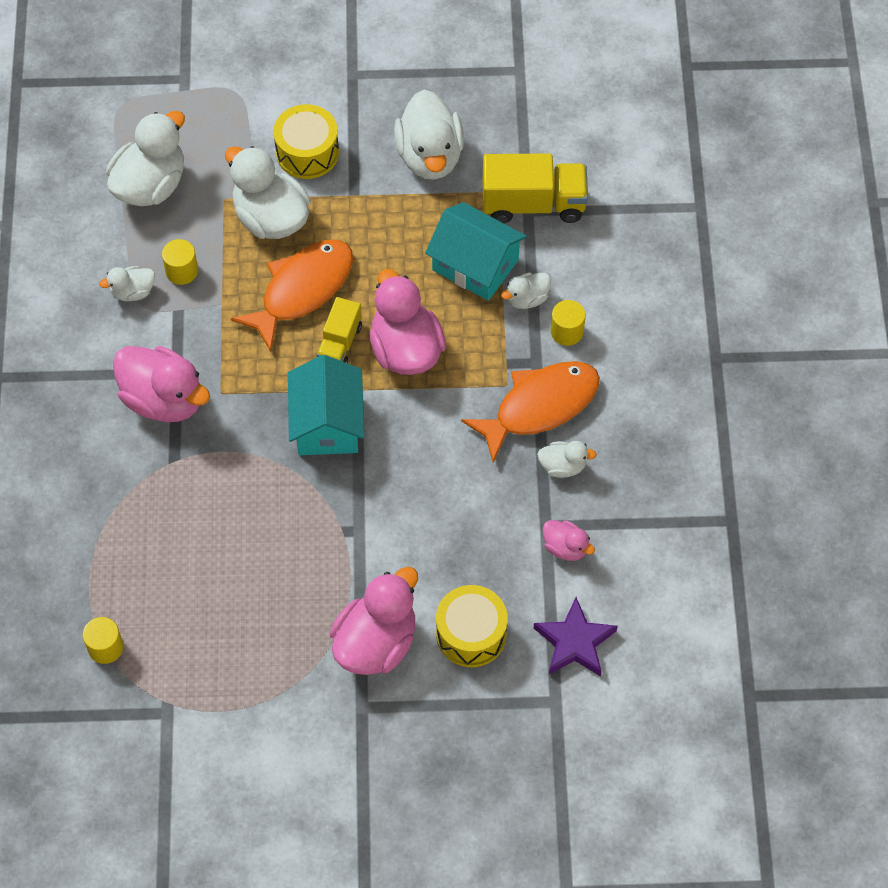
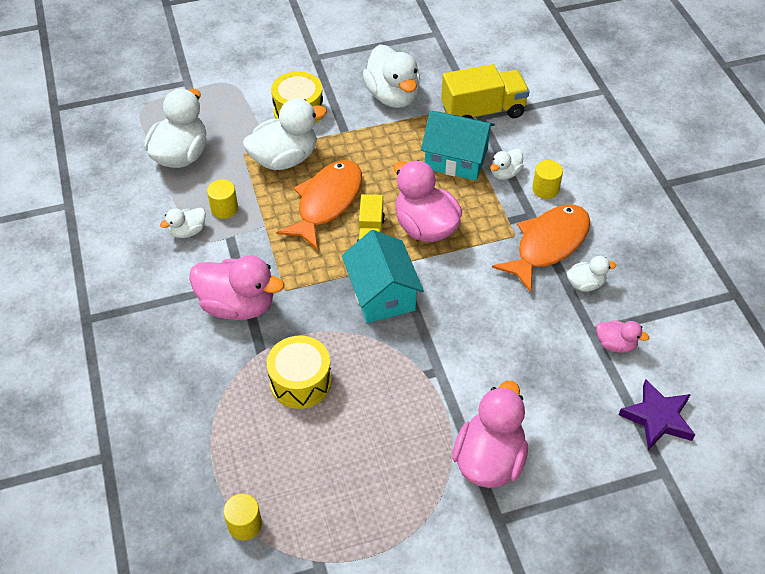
camera: 15 degrees left, 10 degrees down
(270, 218) = (284, 159): white duck -> white duck turned 120 degrees clockwise
(471, 634) = (568, 432): yellow drum -> yellow drum (300, 381)

